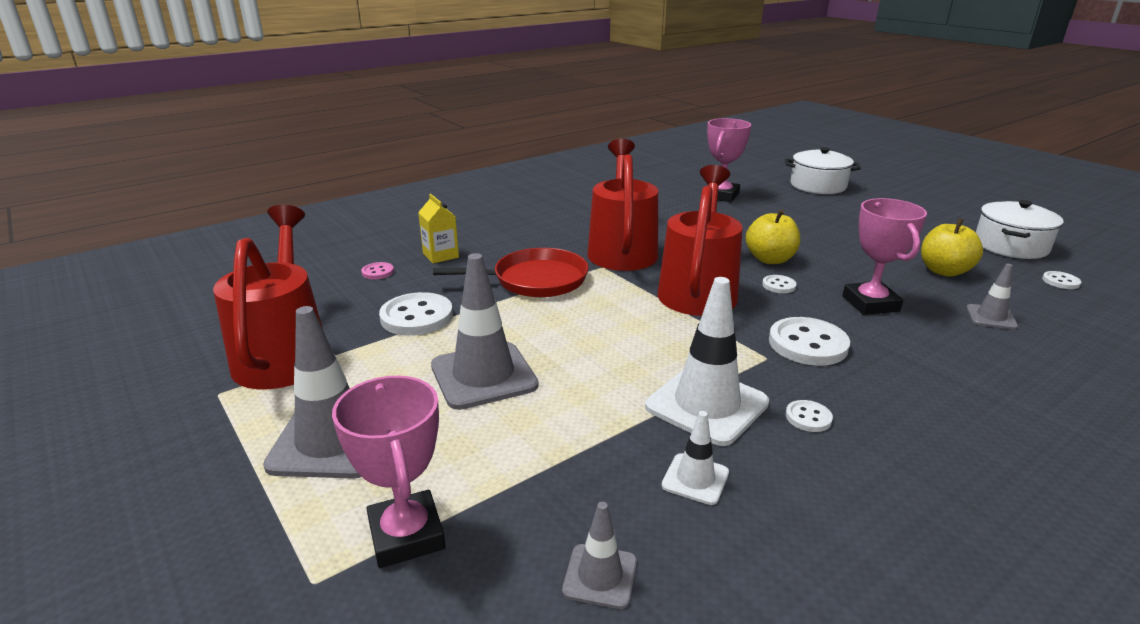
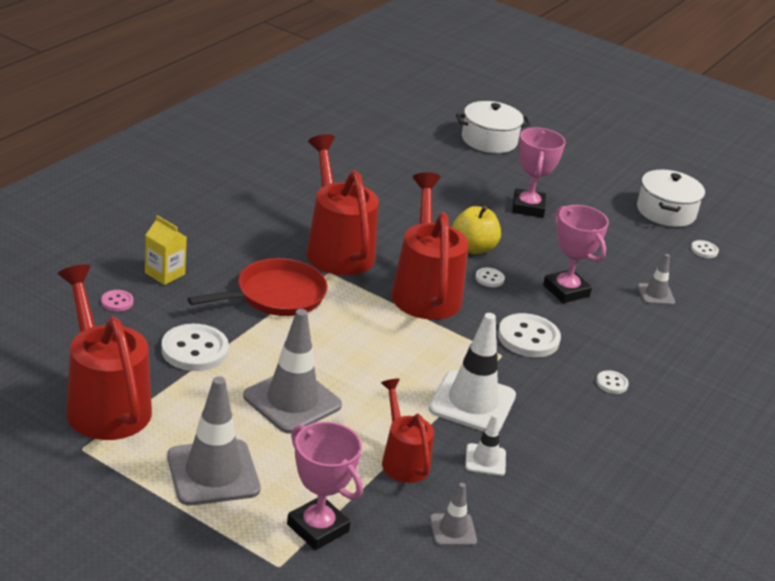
camera: 25 degrees left, 5 degrees up
(579, 461) = (403, 460): none -> red watering can
(721, 196) = (400, 163): pink trophy -> pink trophy (528, 207)
(808, 417) = (544, 403): white button -> white button (611, 383)
(944, 271) = (617, 248): yellow apple -> none

